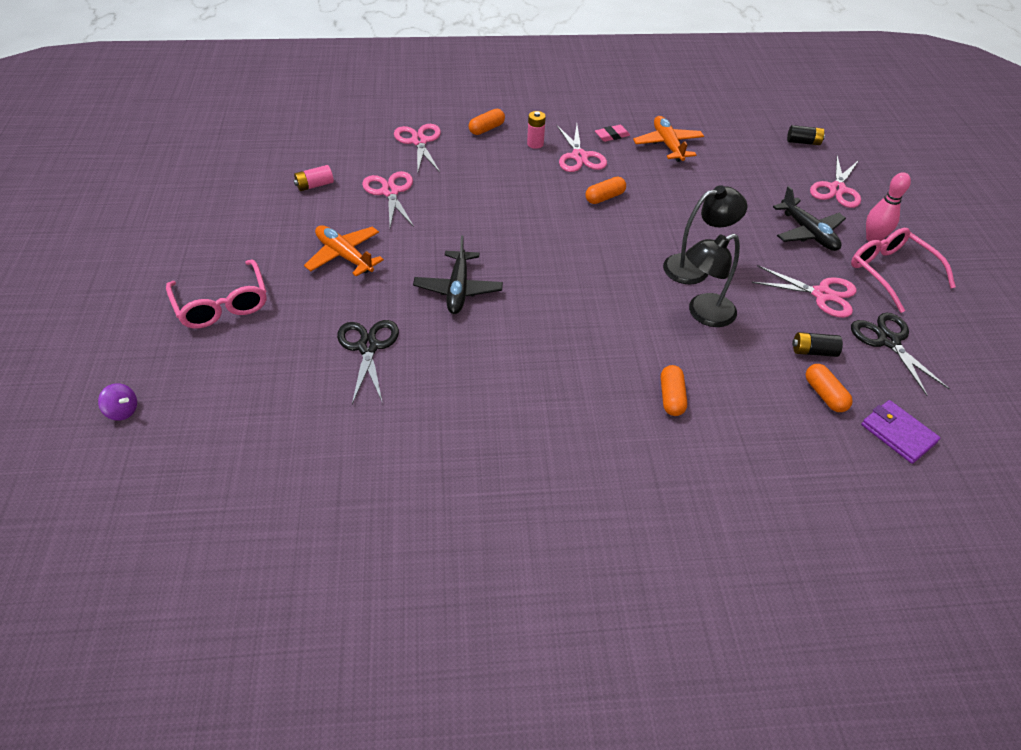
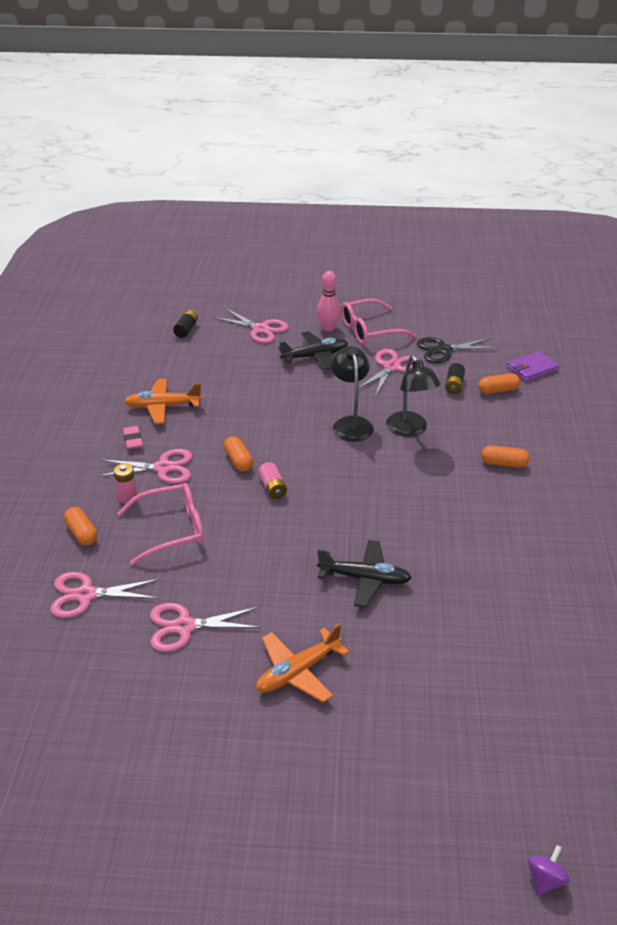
camera: 80 degrees left, 10 degrees down
(222, 304) = (371, 791): pink glasses -> pink glasses (172, 529)
(315, 185) = (150, 702): pink battery -> pink battery (272, 487)
(368, 347) = (446, 653): black scissors -> none

